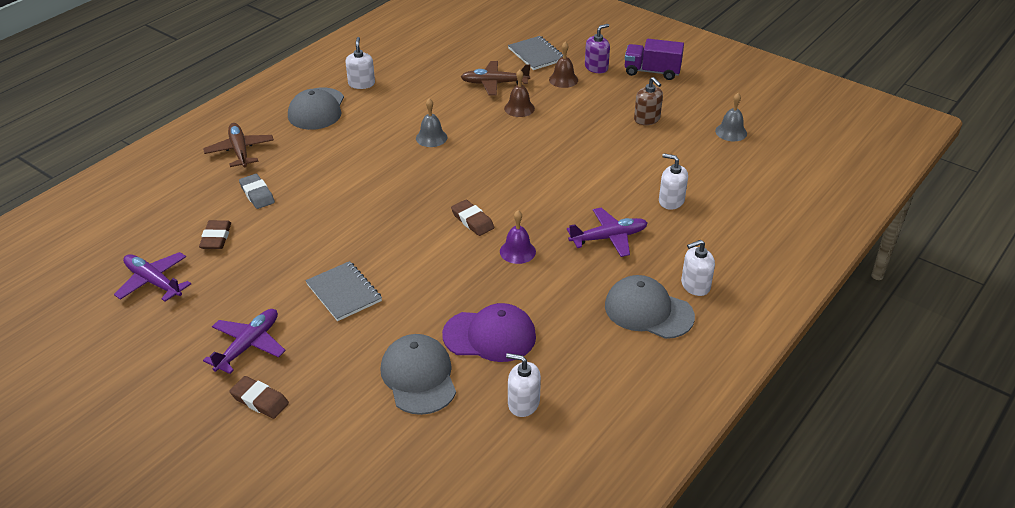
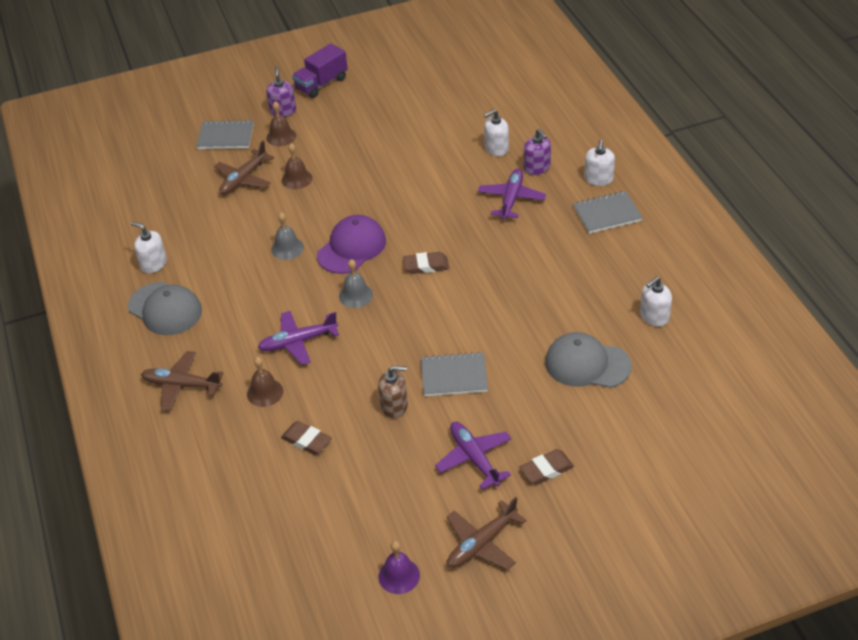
camera: 55 degrees left, 5 degrees up
(147, 391) = (482, 543): none -> brown plane
(153, 282) = (335, 503): purple plane -> purple plane (298, 342)
(257, 194) = (265, 392): grey eraser -> brown bell
(490, 336) = (571, 307): purple cap -> purple cap (351, 248)
(517, 251) = (486, 254): purple bell -> purple bell (399, 575)
(647, 119) = (383, 115): brown soap dispenser -> brown soap dispenser (394, 406)
(648, 311) = (607, 214): grey cap -> grey notebook
(670, 237) = (537, 168): none -> purple soap dispenser
(731, 132) = (442, 81): grey bell -> grey bell (356, 295)

